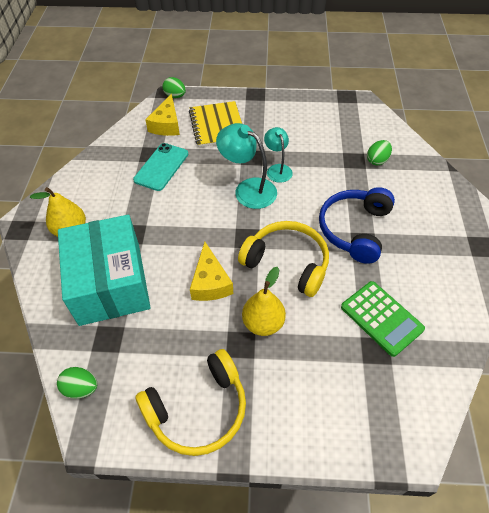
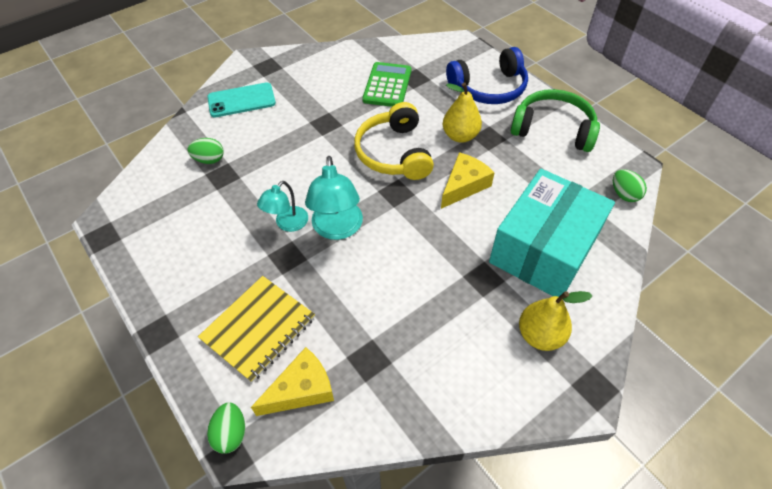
camera: 130 degrees left, 0 degrees up
(161, 167) = (378, 329): turquoise phone -> turquoise phone (241, 100)
(198, 409) = (553, 129): yellow headphones -> green headphones
(354, 229) = (317, 134): blue headphones -> blue headphones (489, 88)

